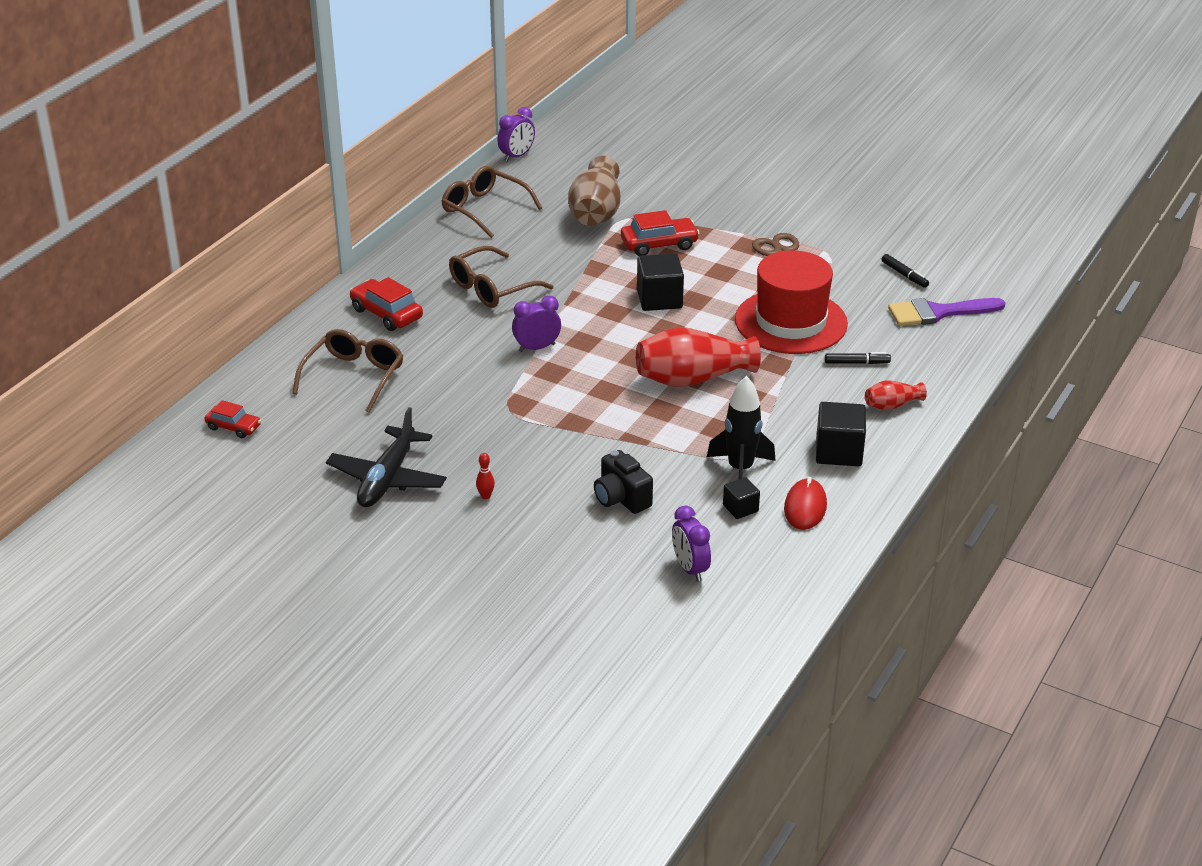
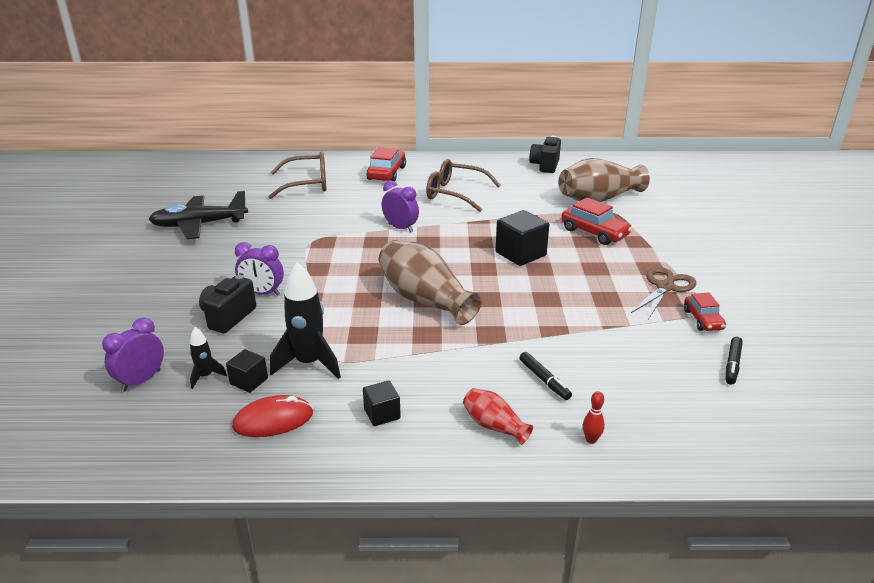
camera: 60 degrees right, 5 degrees down
(233, 427) = (225, 169): red car -> red car (703, 320)
(484, 209) = (545, 166): brown glasses -> black camera
(485, 496) = (199, 262): red bowling pin -> red bowling pin (591, 440)
(517, 156) = (623, 157): purple clock -> purple clock (262, 293)
(692, 379) = (425, 300): red vase -> brown vase
(713, 531) = (206, 376): none -> black rocket
(791, 322) = (565, 322): red hat -> none
(838, 452) = (382, 414): black cube -> black cube, size x0.57
(938, 312) = (698, 408): purple brush -> none

